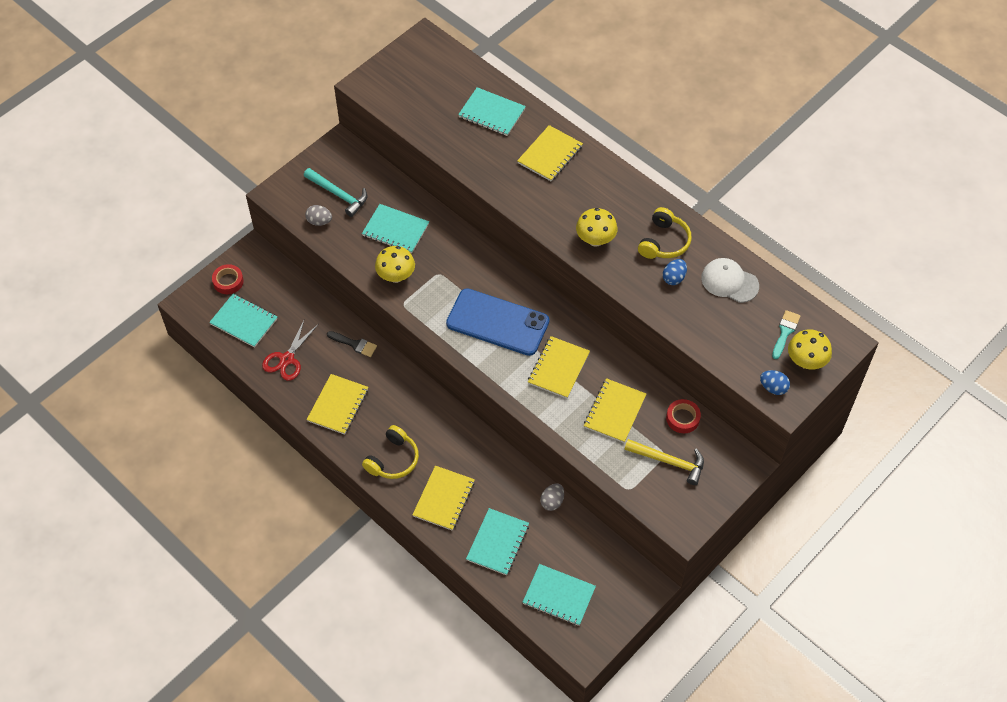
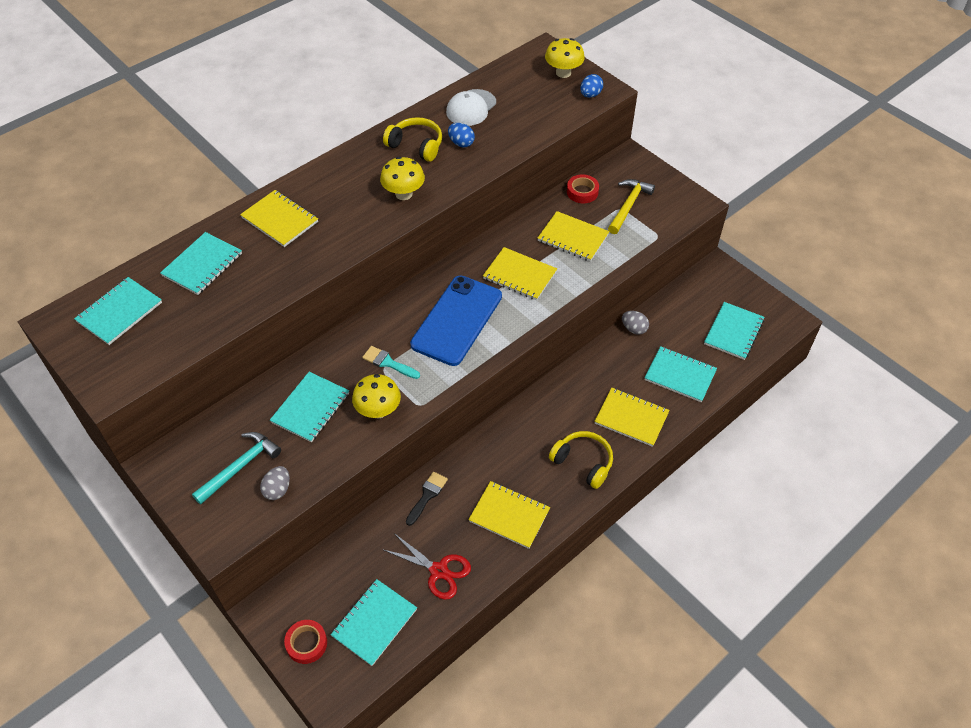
camera: 85 degrees left, 5 degrees down
(437, 73) = (119, 312): none -> turquoise notebook
(785, 332) = (531, 81): turquoise brush -> turquoise brush (388, 362)

